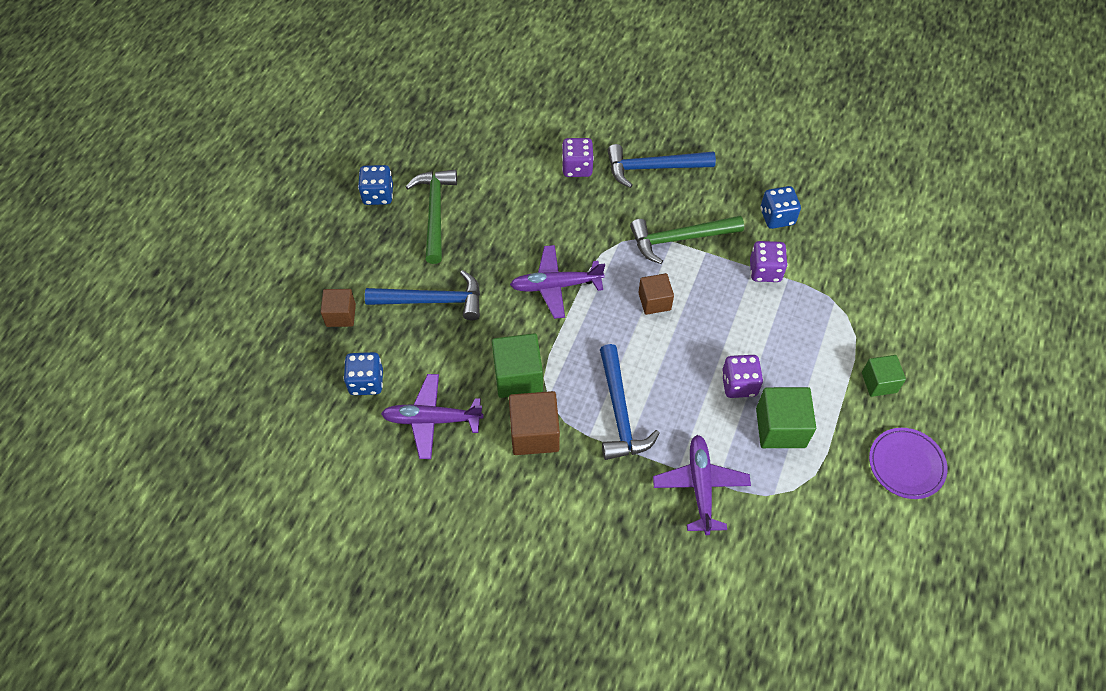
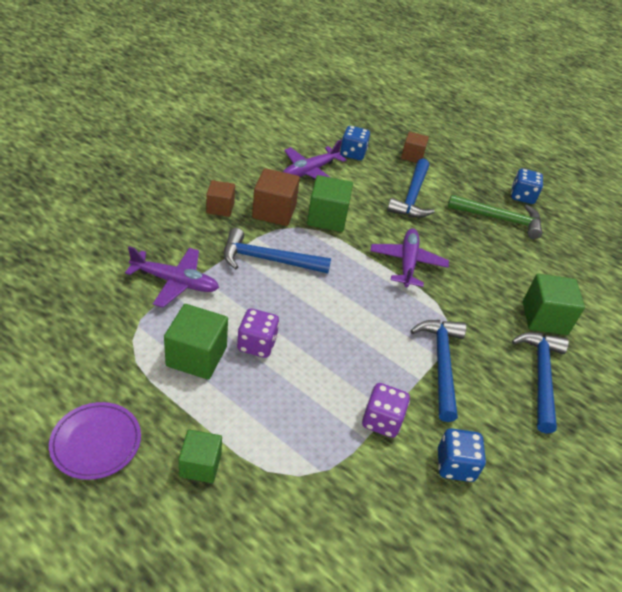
camera: 100 degrees right, 15 degrees down
(432, 419) = (310, 171): purple plane -> purple plane turned 150 degrees counterclockwise
(577, 167) = (544, 318): purple dice -> green cube
(654, 301) = (371, 319): brown cube -> brown cube (220, 208)
(679, 238) = (441, 364): green hammer -> blue hammer

